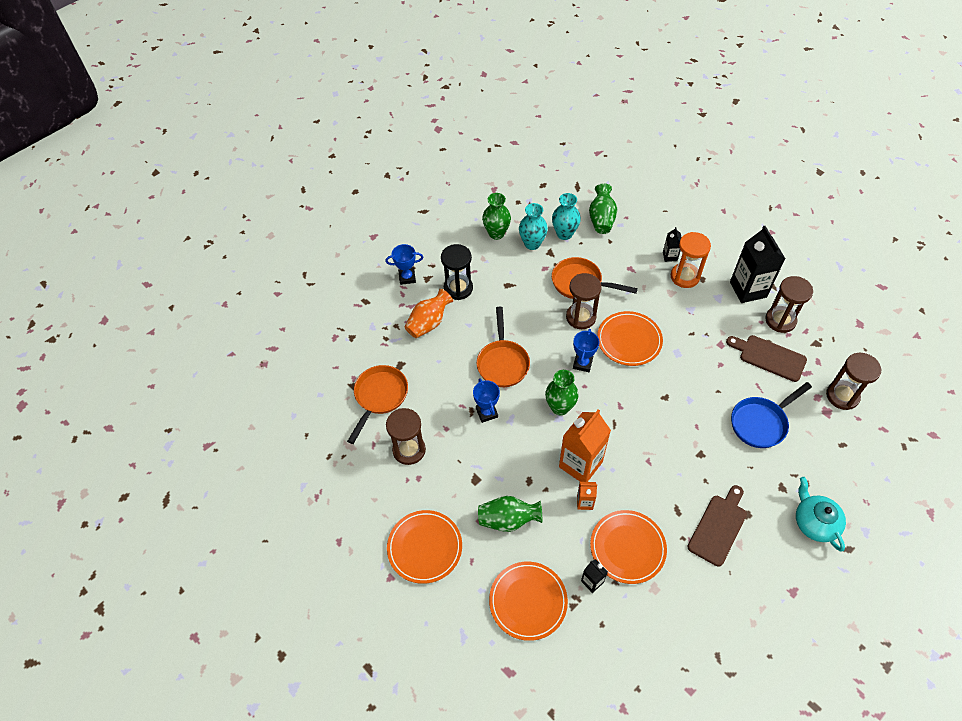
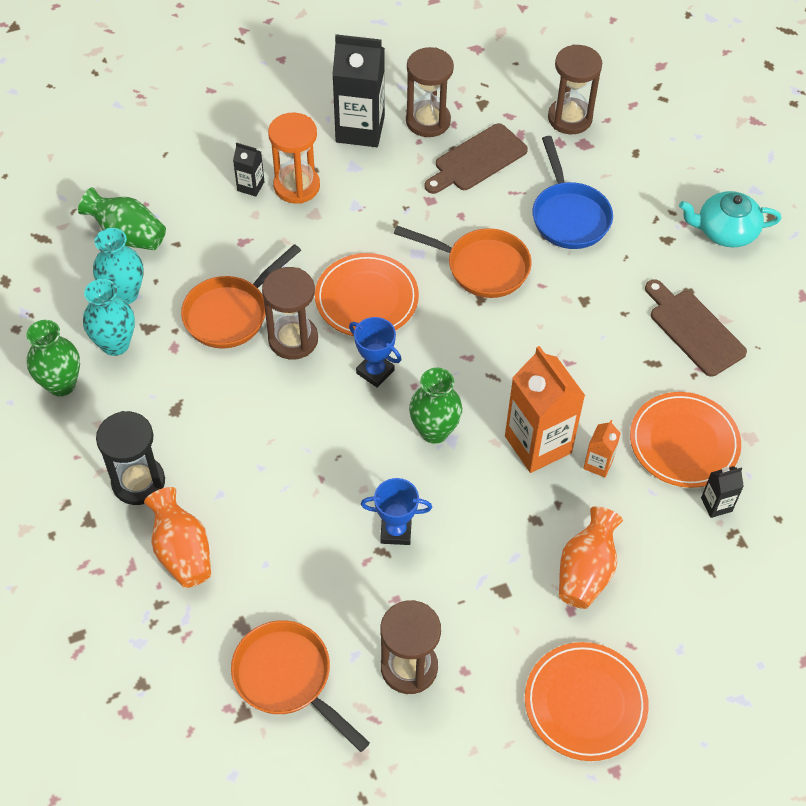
camera: 70 degrees left, 0 degrees up
(407, 277) = (67, 551): blue trophy -> none
(502, 362) = (317, 474): orange pan -> orange pan (481, 267)
(508, 520) = (586, 571): green vase -> orange vase
(528, 601) = (717, 595): orange plate -> none

